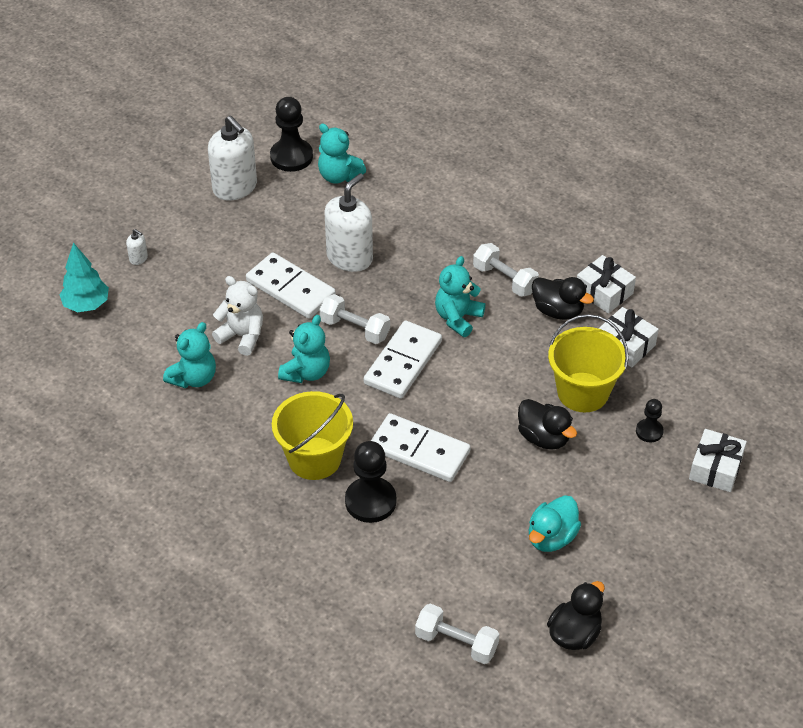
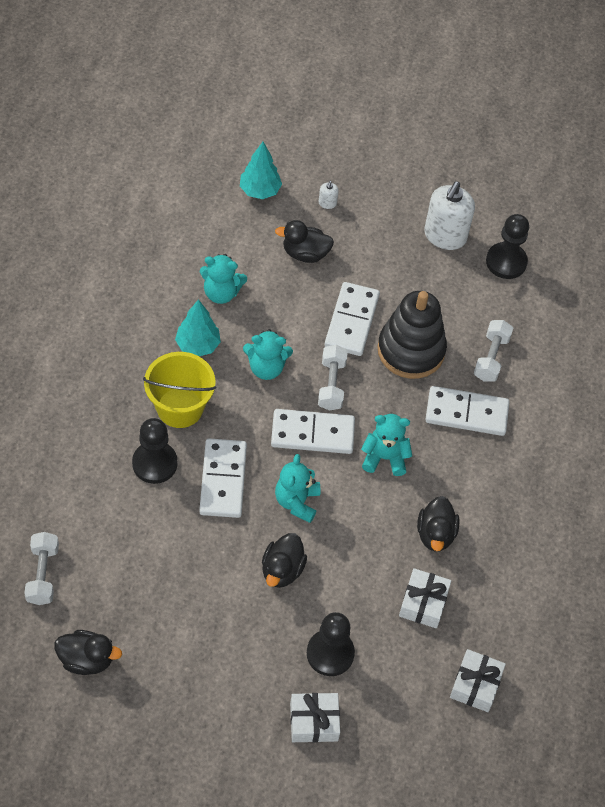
camera: 60 degrees right, 10 degrees up
(188, 296) = (305, 253): none -> black duck
(242, 336) = (282, 308): white teddy bear -> none
(247, 418) = (198, 345): none -> turquoise tree
(339, 176) = (504, 306): turquoise teddy bear -> turquoise teddy bear (297, 502)
(349, 257) = (411, 350): white soap dispenser -> black stacking toy
(440, 243) = (466, 413): none -> white domino
(504, 279) = (450, 478): white dumbbell -> white dumbbell (491, 358)
(551, 537) = (177, 611): turquoise duck -> none
(583, 392) = (349, 585): yellow bucket -> none
(604, 292) = (479, 565): white gift -> white gift (475, 685)
(649, 431) = (330, 653): black pawn -> black pawn, size x1.82

